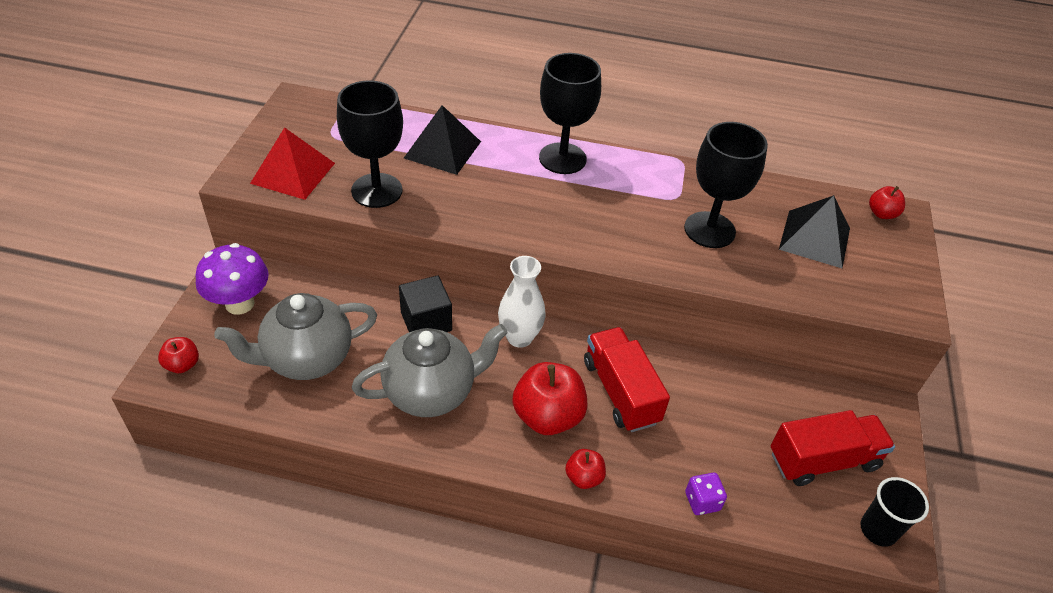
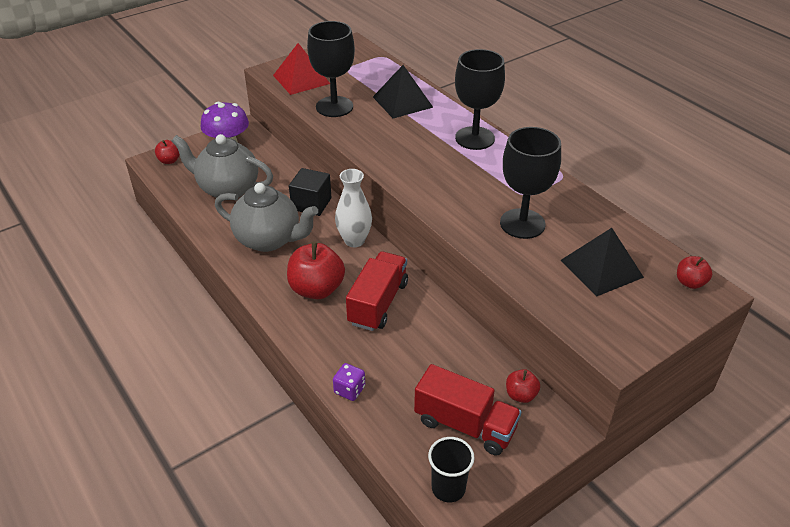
camera: 45 degrees right, 5 degrees down
(584, 477) = (296, 331): red apple -> red apple (521, 395)

